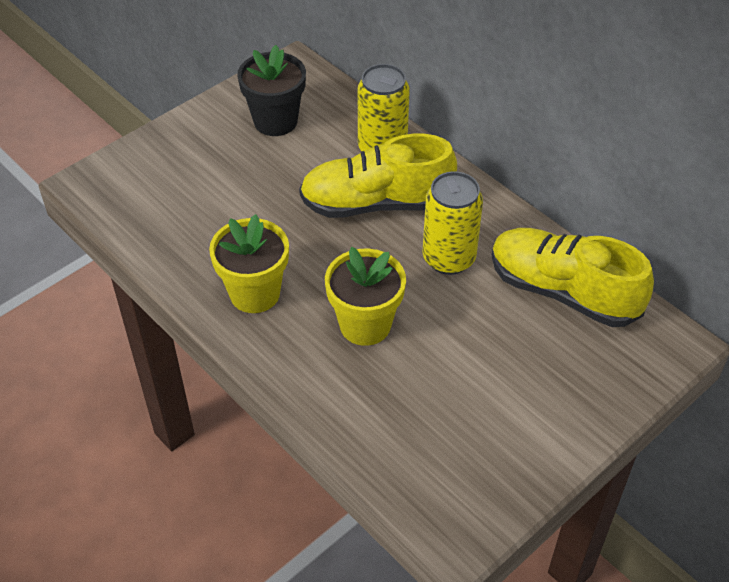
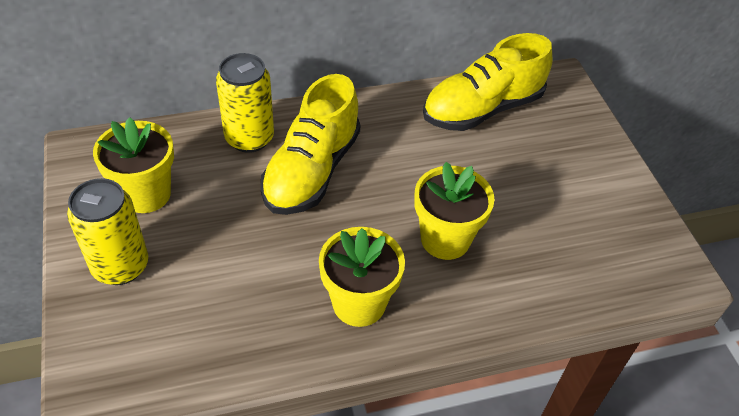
camera: 65 degrees left, 0 degrees up
(275, 121) = (146, 194): black flower pot -> yellow flower pot
(448, 258) = (406, 155): yellow can -> yellow can (120, 266)

